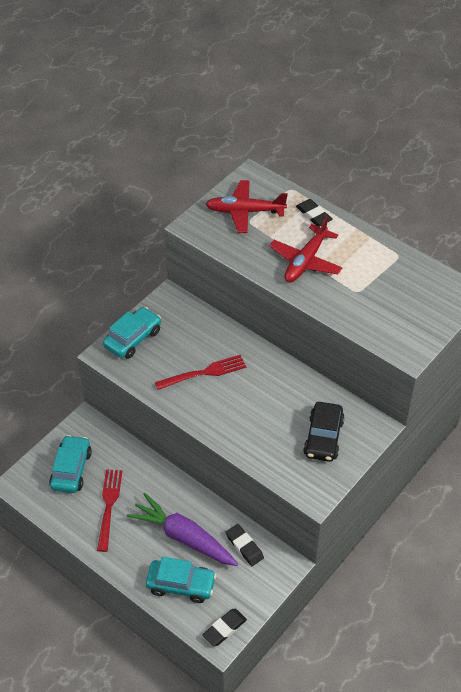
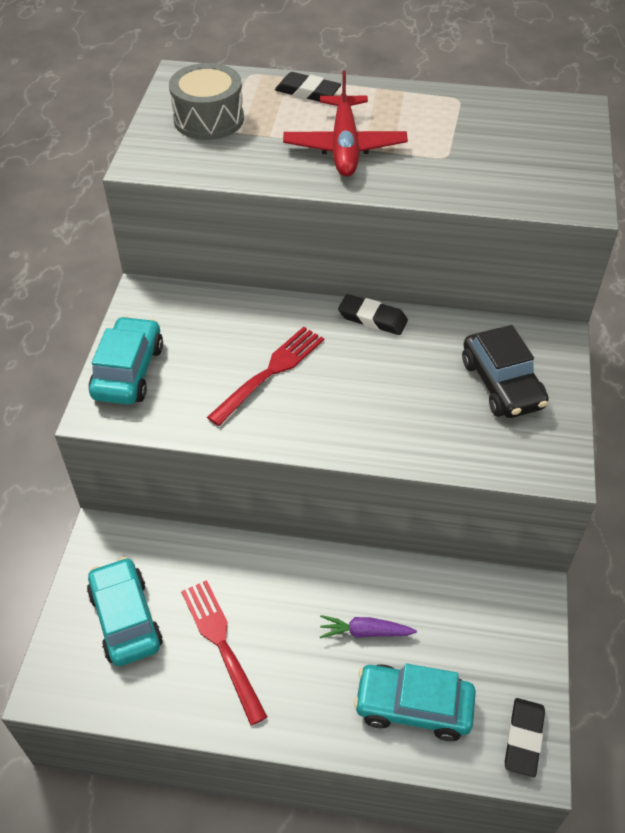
camera: 30 degrees left, 0 degrees up
(181, 585) = (413, 707): turquoise car -> turquoise car turned 150 degrees counterclockwise
(183, 537) = (365, 632): purple carrot -> purple carrot, size x0.46
(244, 546) = (458, 599): black eraser -> black eraser (372, 318)
(245, 211) = (209, 119): red plane -> grey drum

